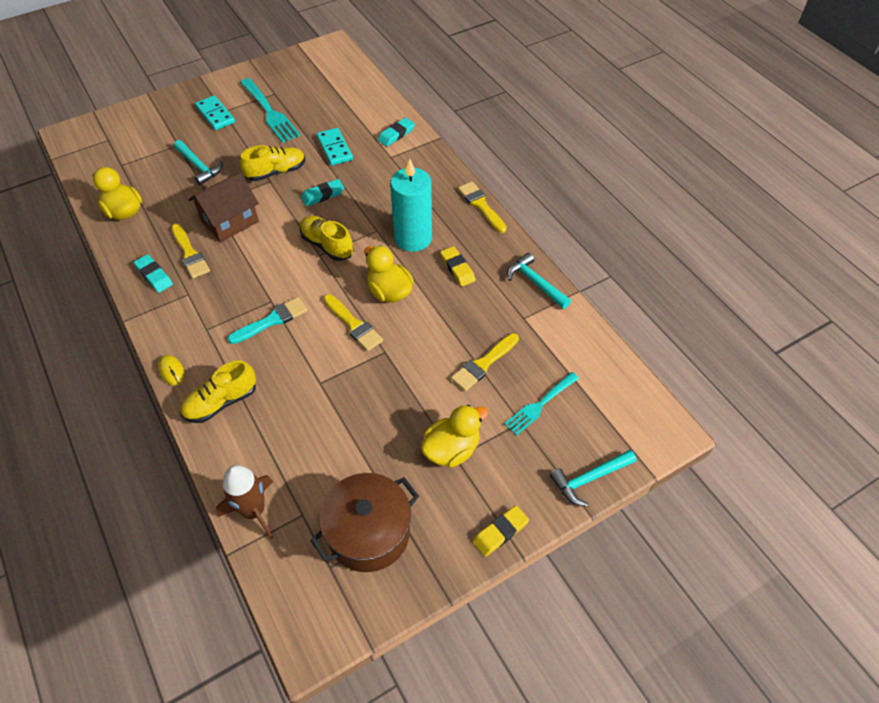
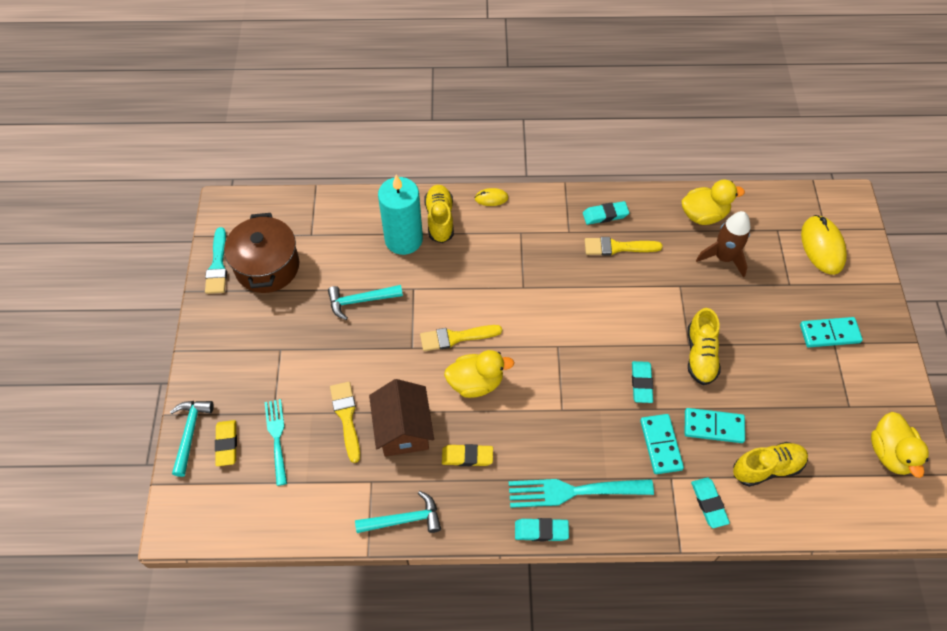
camera: 120 degrees right, 5 degrees up
(128, 137) = (822, 246): none -> yellow mouse
(199, 166) = (743, 291): turquoise hammer -> turquoise hammer (360, 301)
(230, 221) = (645, 291): brown house -> brown house (403, 429)
(254, 511) = (335, 209): brown rocket -> brown rocket (723, 258)
(270, 113) = (810, 388): turquoise fork -> turquoise fork (573, 491)
(272, 320) = (500, 280): turquoise brush -> turquoise brush (218, 265)
(327, 245) = (566, 357): yellow shoe -> yellow shoe (767, 468)
(368, 169) = (660, 445): none -> turquoise domino
(413, 238) = (532, 437): turquoise candle -> turquoise candle (403, 239)
(451, 449) = (288, 350): yellow duck -> yellow duck (890, 453)
(481, 205) = (541, 531): yellow brush -> turquoise eraser
(500, 532) = (202, 346): yellow eraser -> yellow eraser (227, 444)

